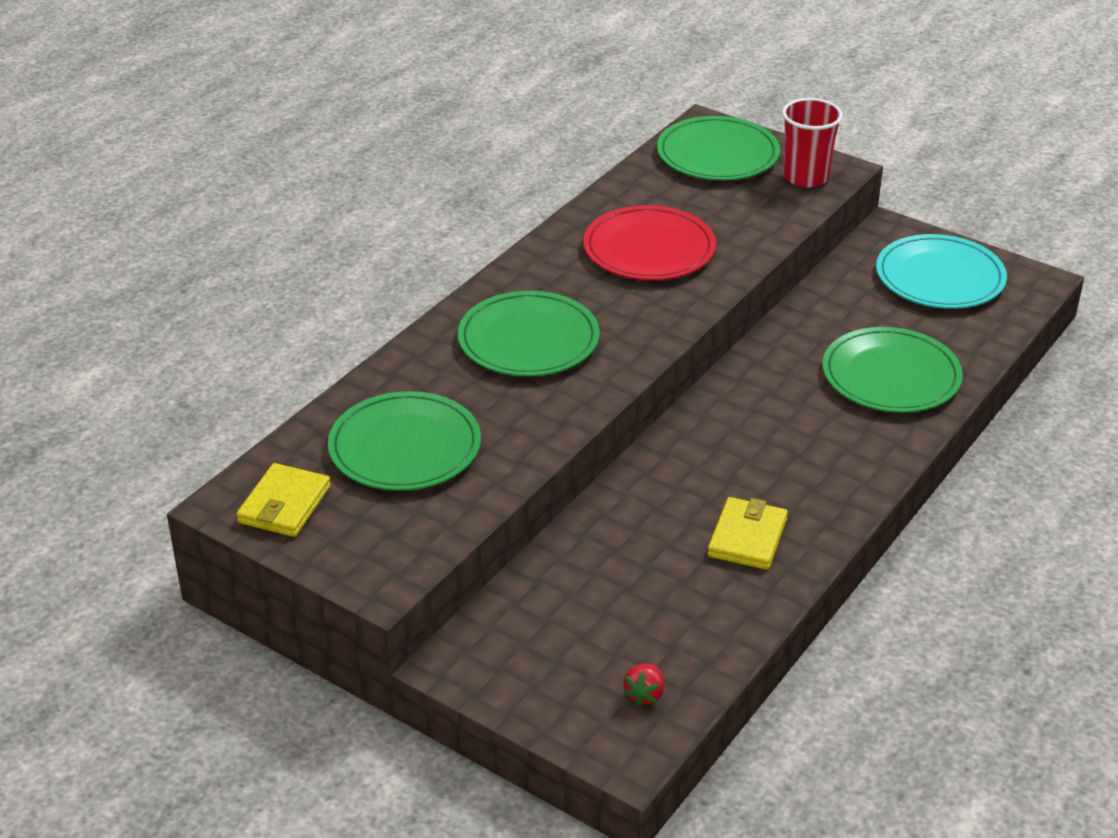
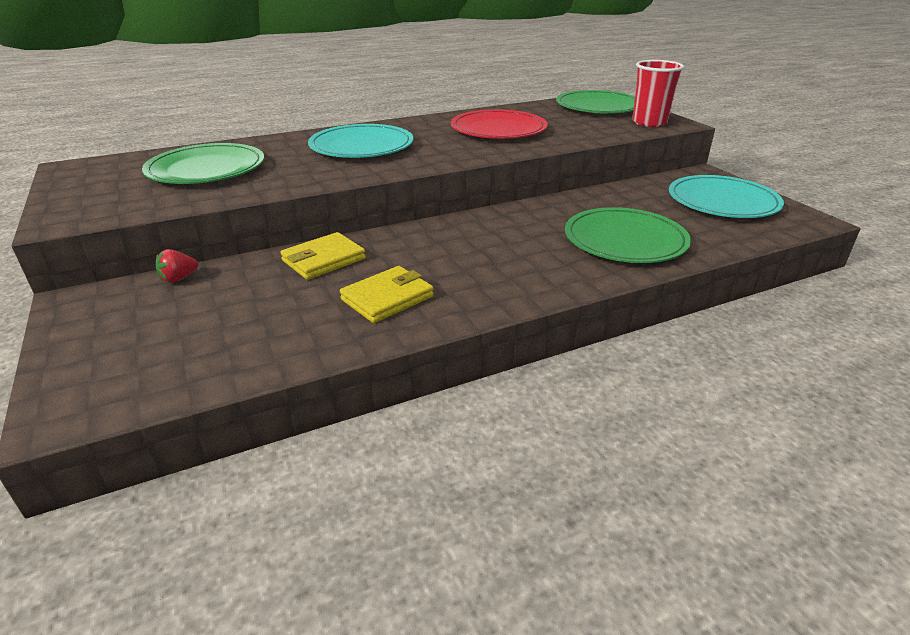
camera: 30 degrees right, 5 degrees down
(284, 504) = (95, 174): yellow wallet -> yellow wallet (323, 260)
(528, 340) = (361, 146): green plate -> turquoise plate
(644, 694) = (152, 373): red strawberry -> red strawberry (178, 279)

